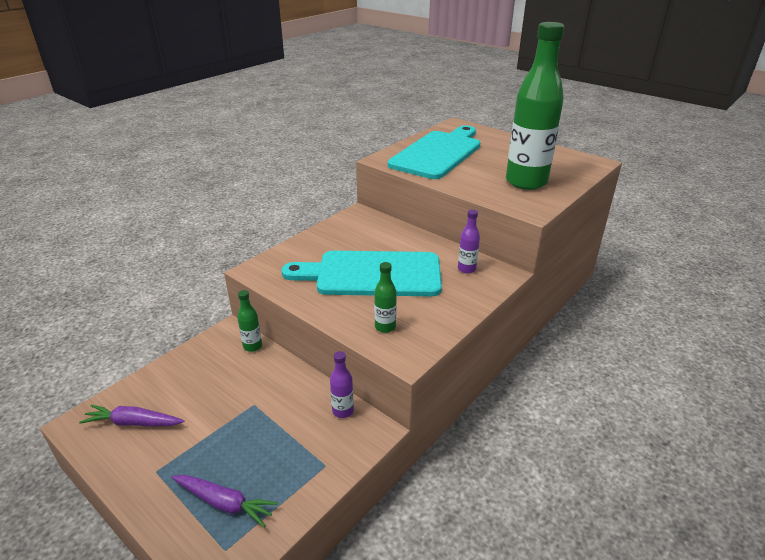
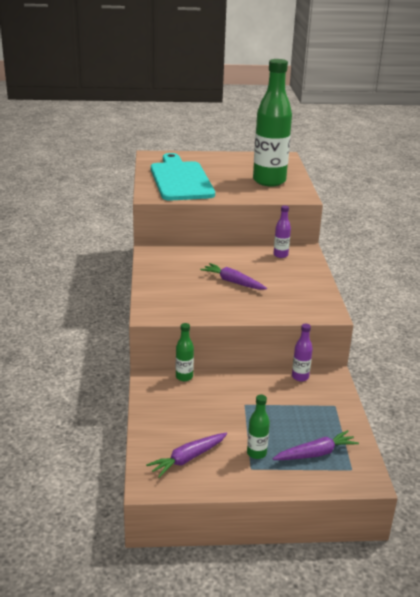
camera: 45 degrees left, 5 degrees down
(372, 274) = (233, 282): turquoise cutting board -> purple carrot
(385, 327) = (292, 305): green bottle -> green bottle (256, 453)

